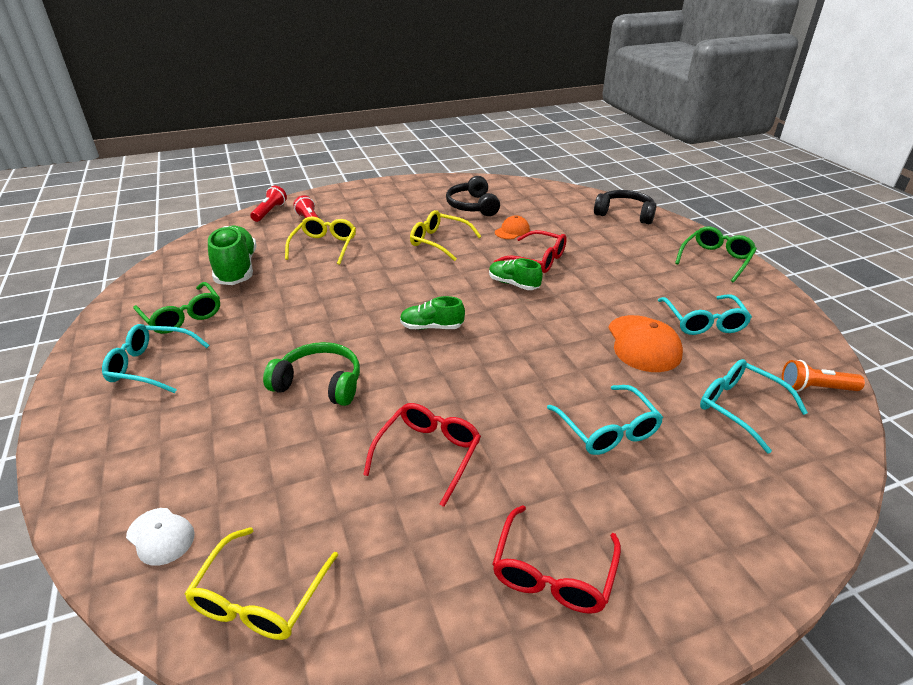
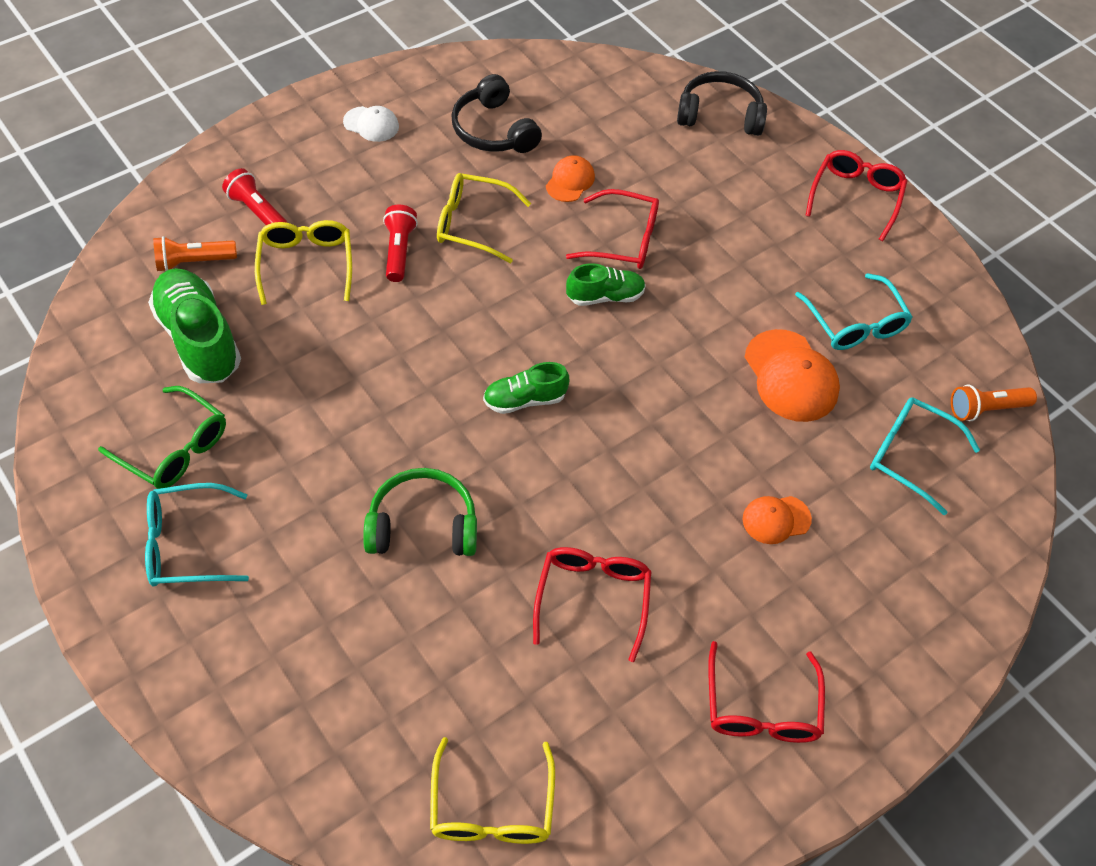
camera: 20 degrees left, 20 degrees up
(160, 536) = (350, 770): white cap -> white cap (371, 124)
(258, 237) = (194, 262): none -> orange flashlight
(270, 212) = (178, 196): red flashlight -> red flashlight (399, 251)
(513, 284) = (605, 296): green shoe -> green shoe turned 150 degrees clockwise
(607, 429) = (776, 519): turquoise glasses -> orange cap
(715, 259) = (855, 197): green glasses -> red glasses

